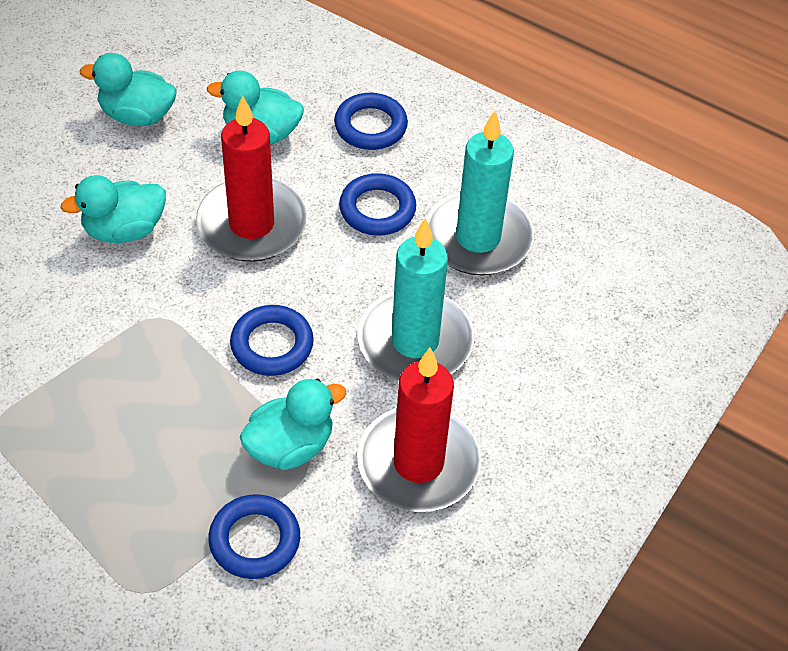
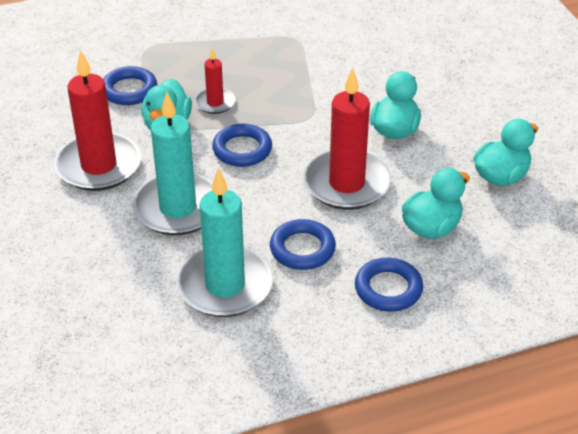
camera: 130 degrees right, 10 degrees down
(206, 427) = (215, 103): none -> red candle

